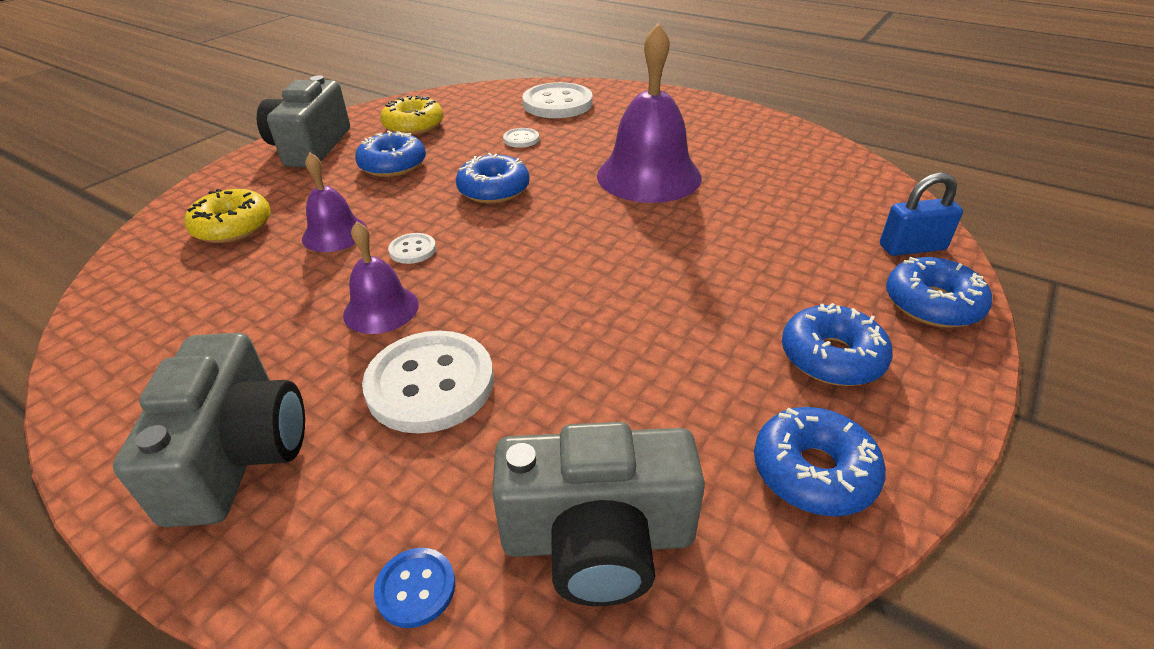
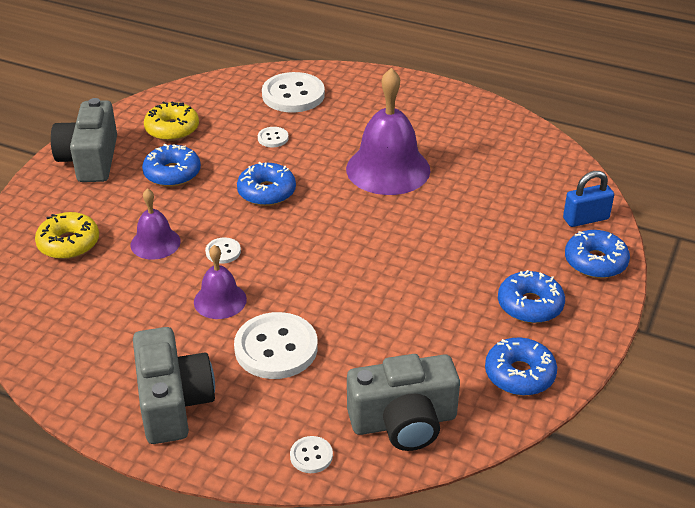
camera: 10 degrees left, 0 degrees up
(416, 588) = (311, 456): blue button -> white button

